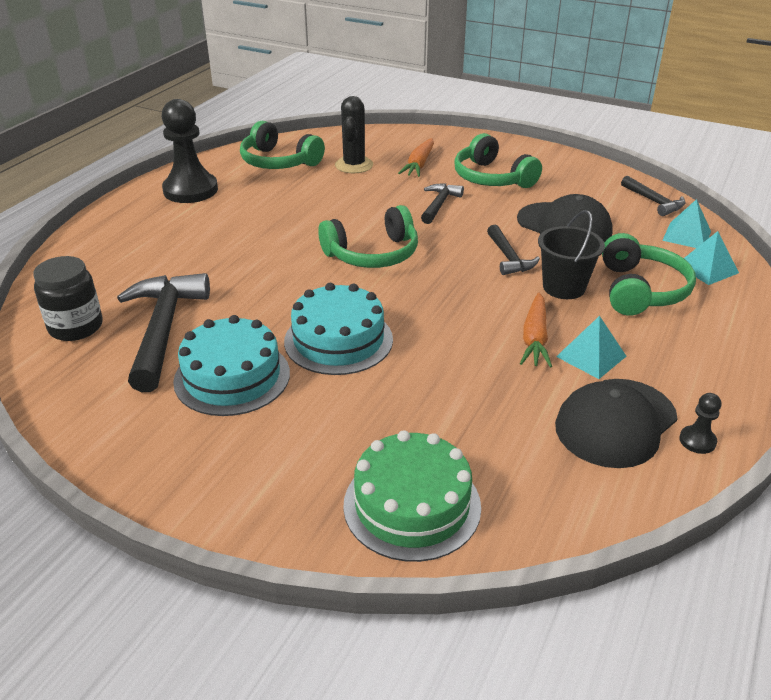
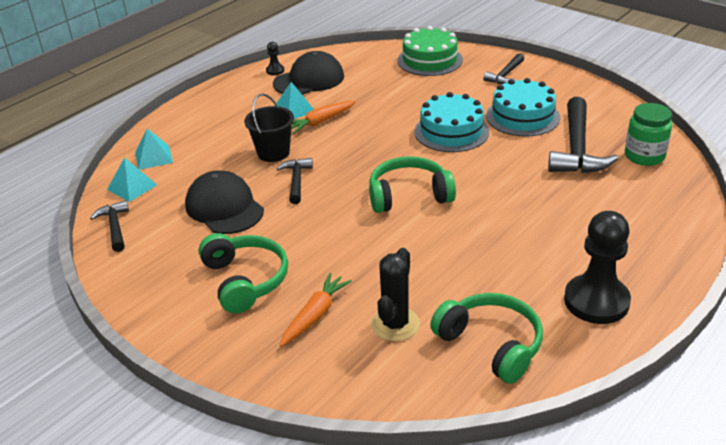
camera: 165 degrees left, 0 degrees up
(76, 327) = (644, 156): black jar -> green jar
(439, 204) = (324, 246): black hammer -> black hammer (505, 75)
(535, 338) = (320, 122): orange carrot -> orange carrot turned 150 degrees counterclockwise
(641, 290) = (220, 146): green headphones -> none

